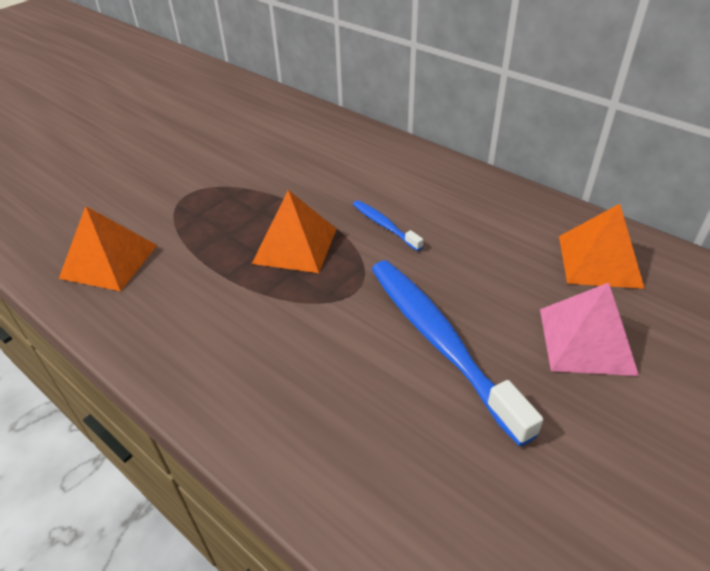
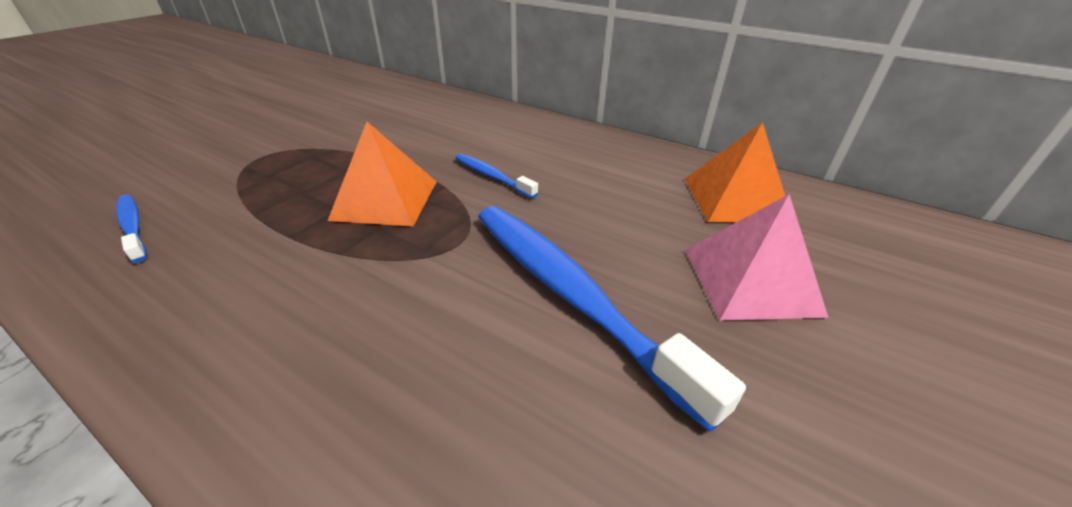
camera: 10 degrees left, 5 degrees down
(109, 261) = (133, 227): orange pyramid -> blue toothbrush

